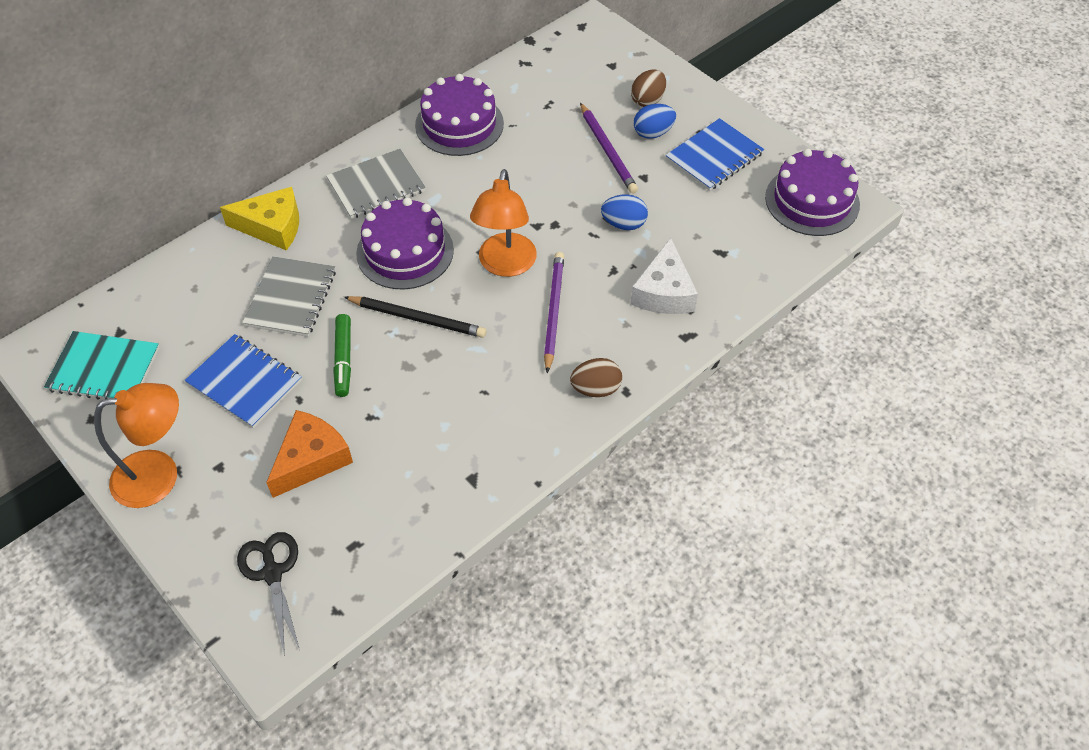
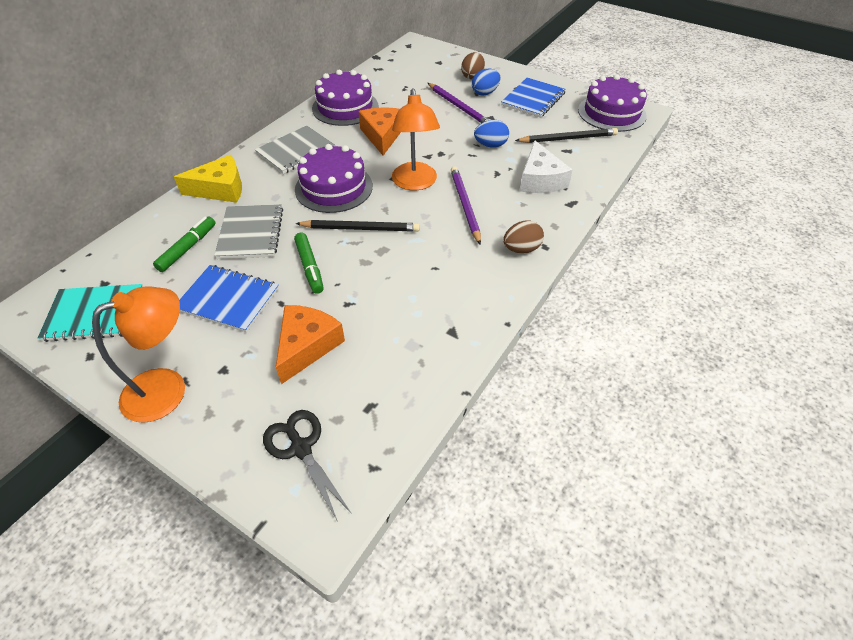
camera: 15 degrees left, 5 degrees down
(217, 304) = (187, 248): none -> green marker
(491, 181) = (382, 135): none -> orange cheese
(731, 233) = (568, 138): none -> black pencil

